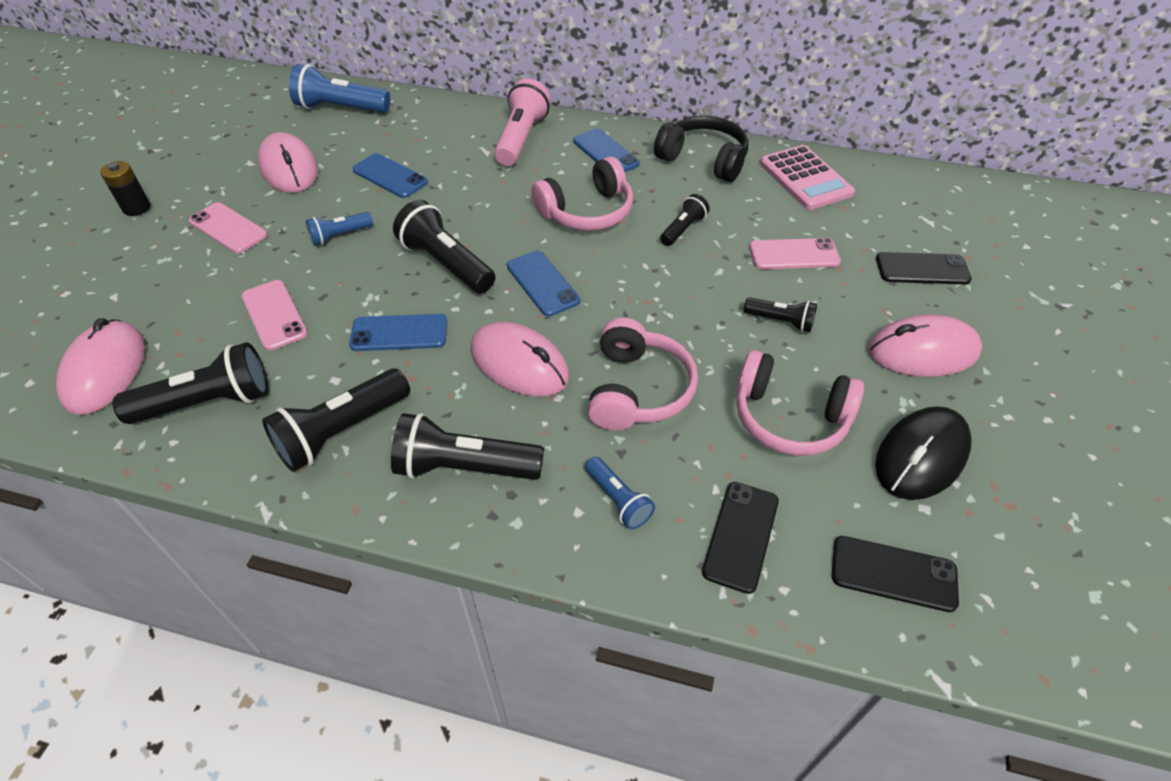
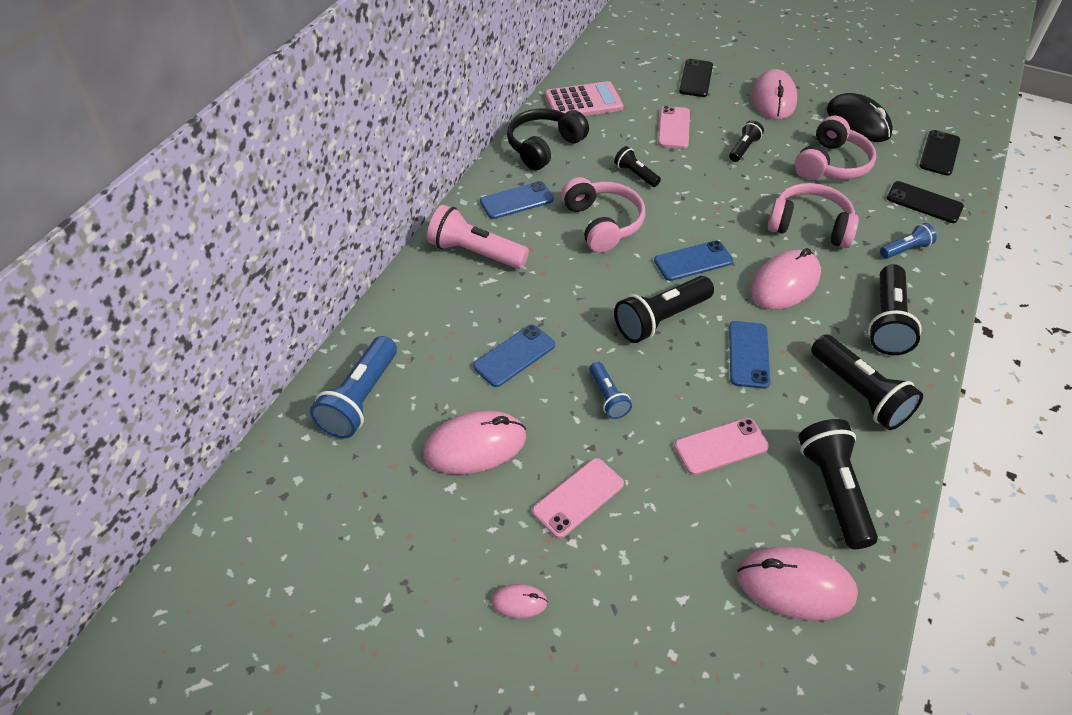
camera: 80 degrees left, 0 degrees up
(137, 208) = (519, 602): black battery -> pink mouse

